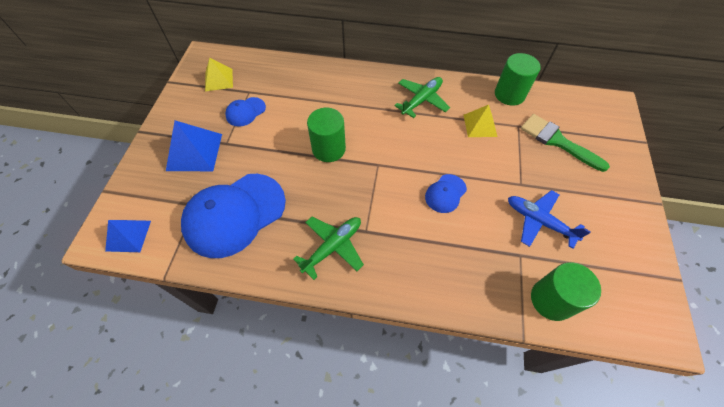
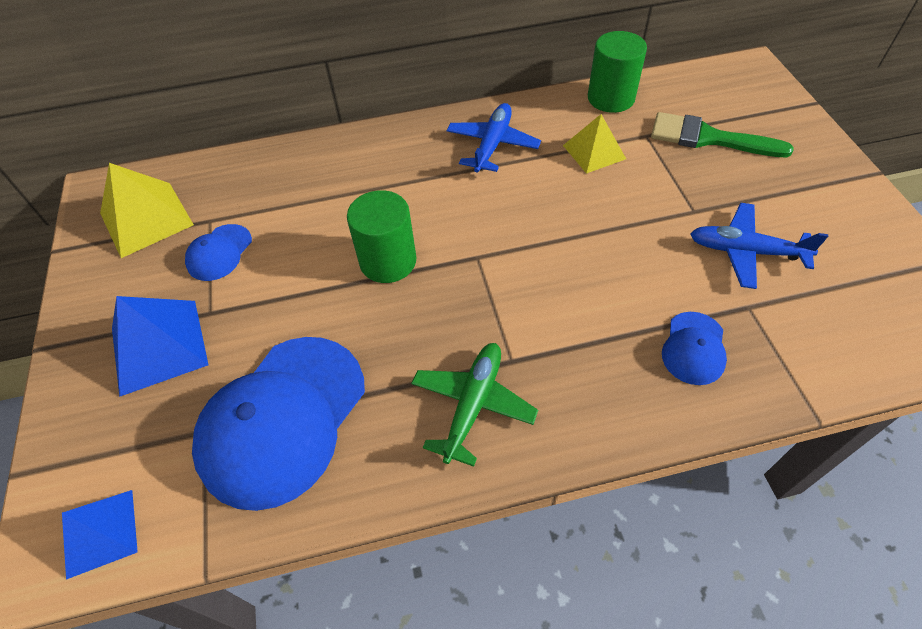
camera: 20 degrees left, 5 degrees down
(218, 80) = (146, 219): yellow pyramid -> yellow pyramid, size x1.52
(422, 100) = (492, 144): green plane -> blue plane
(445, 193) = (598, 262): blue cap -> blue cap (694, 348)
(551, 300) = (823, 350): green cylinder -> none

